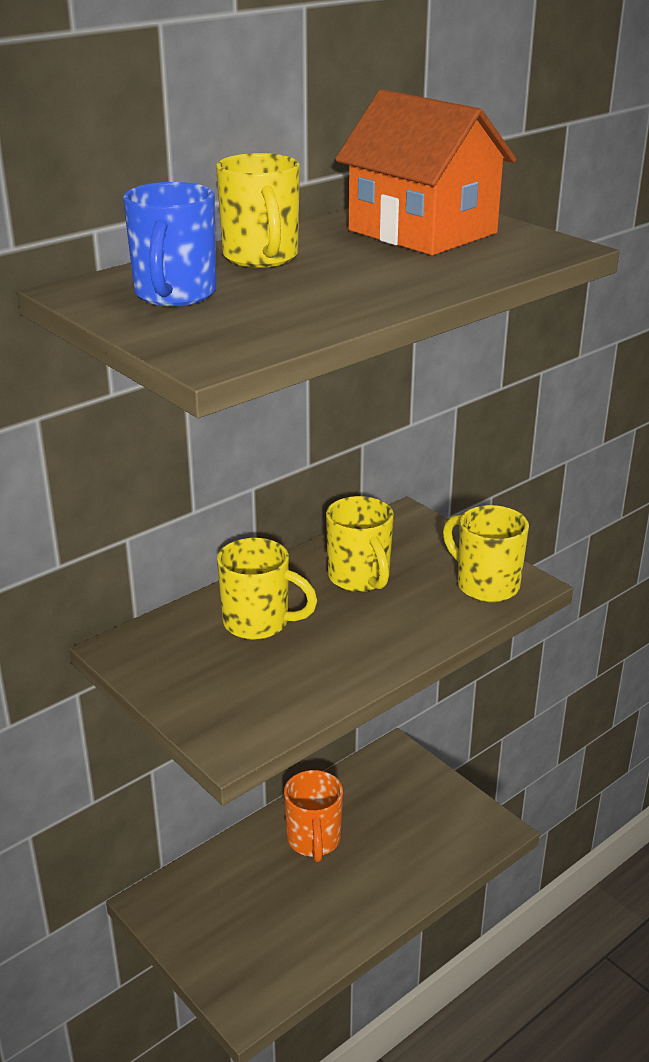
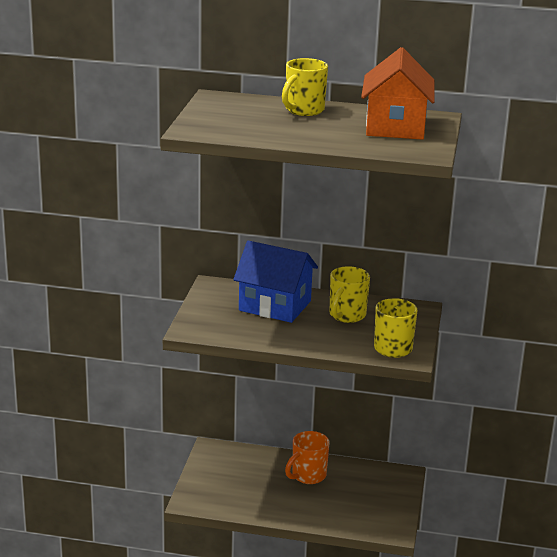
camera: 50 degrees right, 5 degrees down
(174, 295) = (236, 110): blue mug -> none
(259, 623) = (275, 306): yellow mug -> blue house

